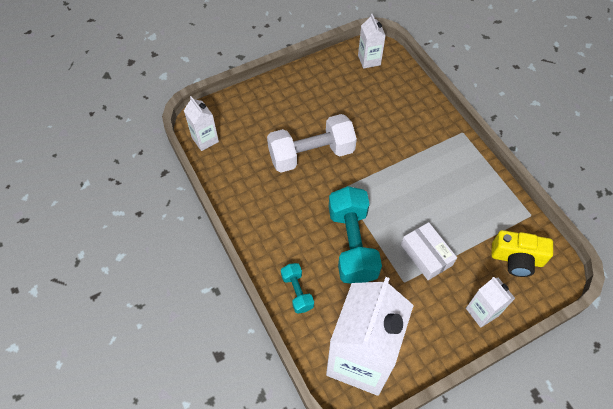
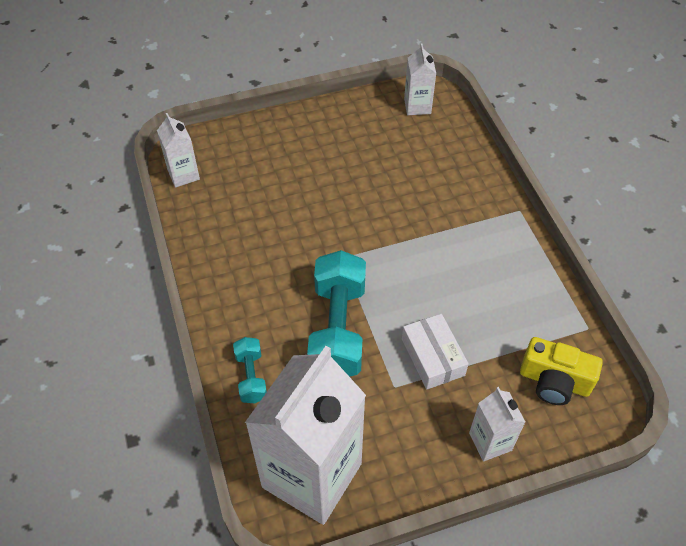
camera: 10 degrees right, 5 degrees down
(311, 154) = (313, 211): white dumbbell -> none

